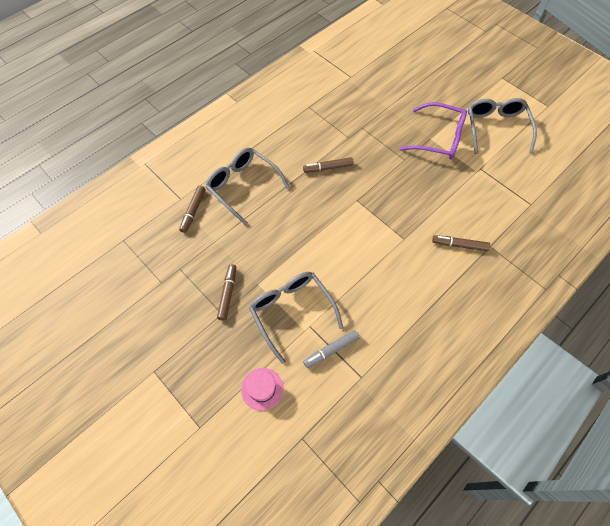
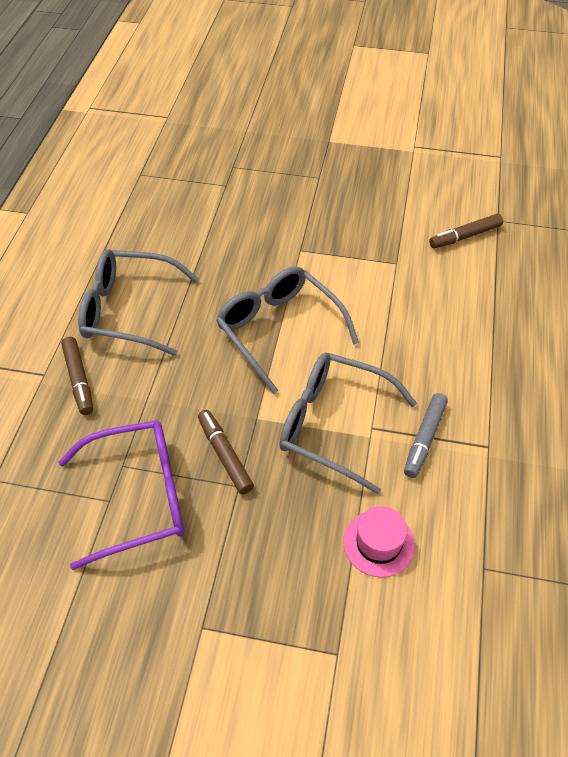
camera: 35 degrees left, 10 degrees down
(328, 168) = (230, 231): brown marker -> none
(439, 138) = (339, 136): purple glasses -> purple glasses (138, 497)
(496, 128) = (393, 98): grey glasses -> grey glasses (279, 330)

